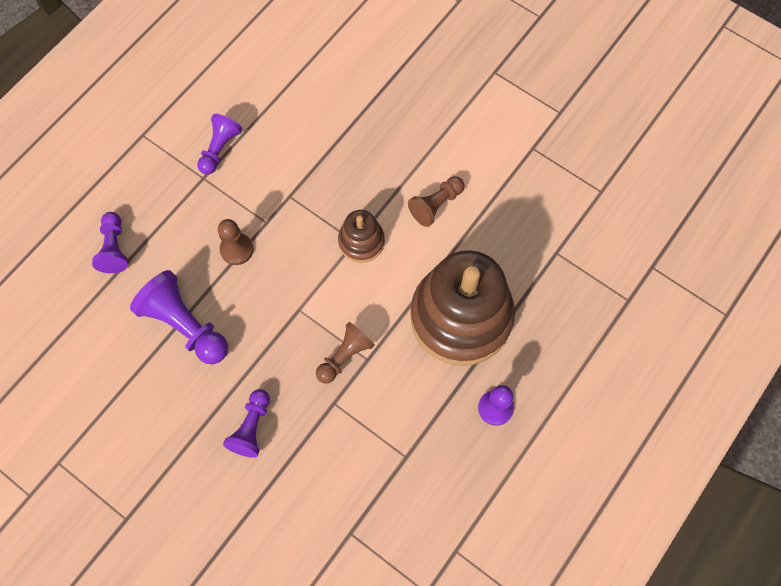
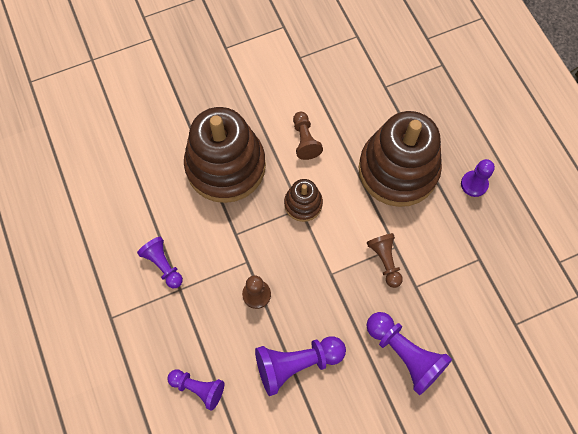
camera: 60 degrees left, 0 degrees up
(252, 427) = (404, 354): purple pawn -> purple pawn, size x1.59
(358, 146) = (226, 166): none -> brown stacking toy

